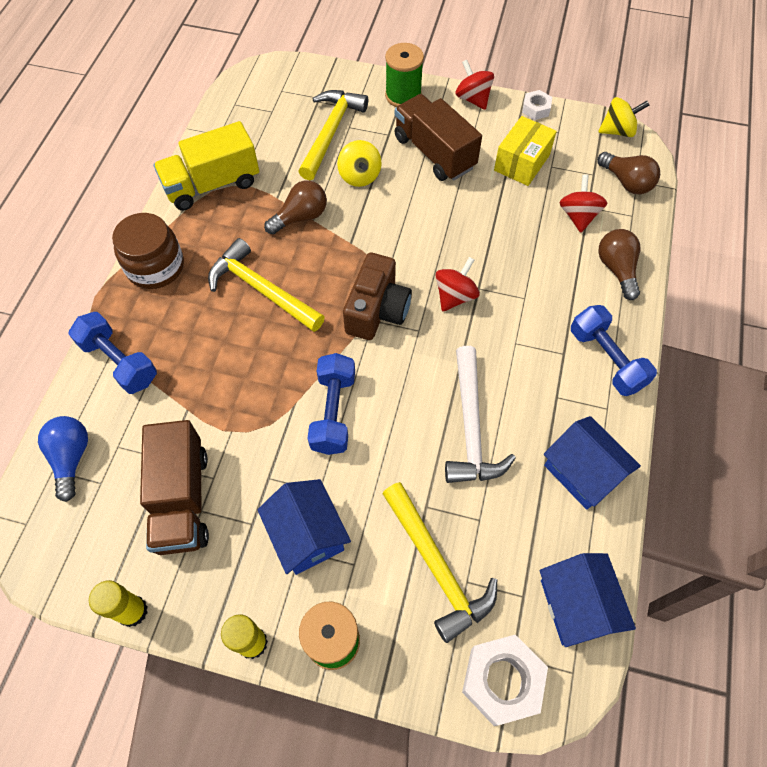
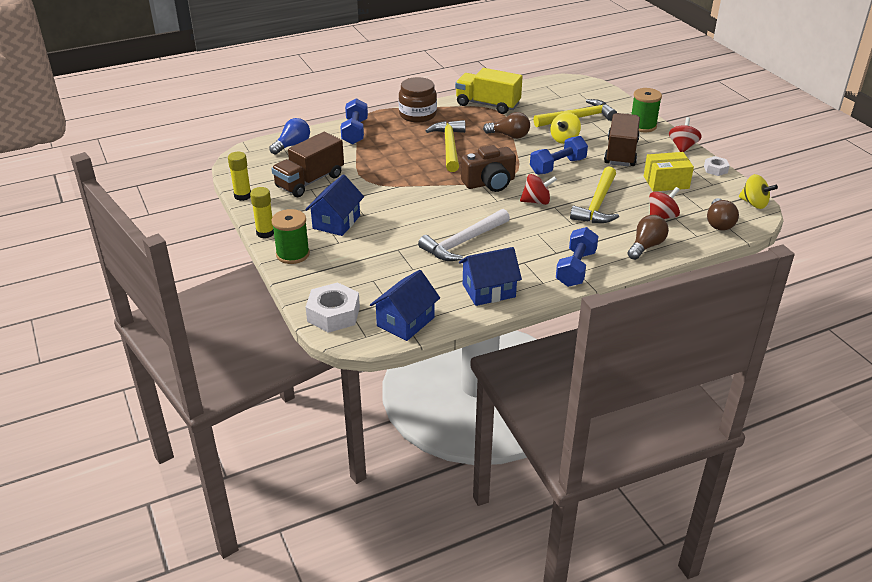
camera: 50 degrees right, 25 degrees down
(333, 412) = (411, 198): blue dumbbell -> blue dumbbell (557, 166)
(437, 567) = (369, 267): yellow hammer -> yellow hammer (597, 204)
(582, 472) = (488, 290): blue house -> blue house turned 60 degrees clockwise

